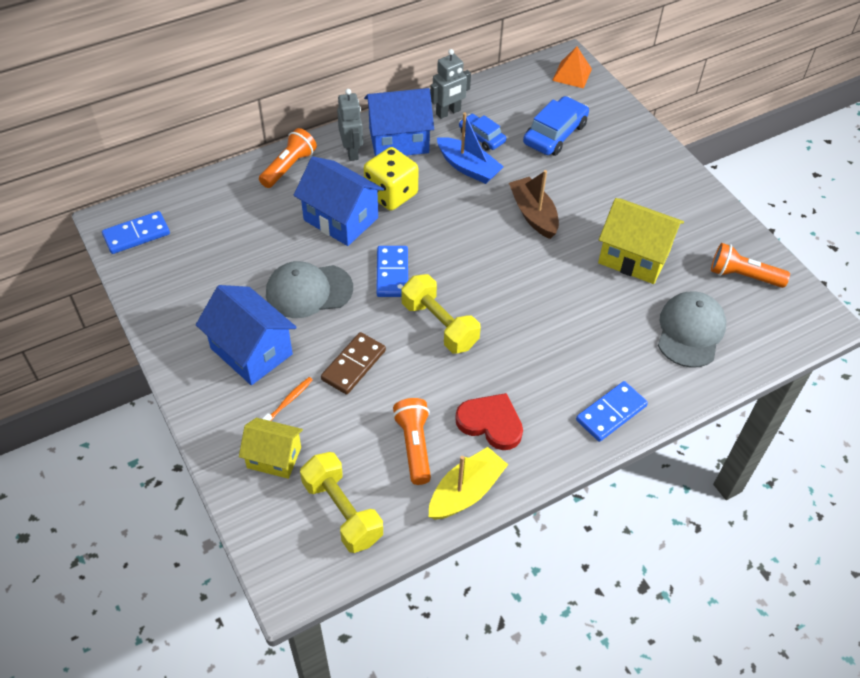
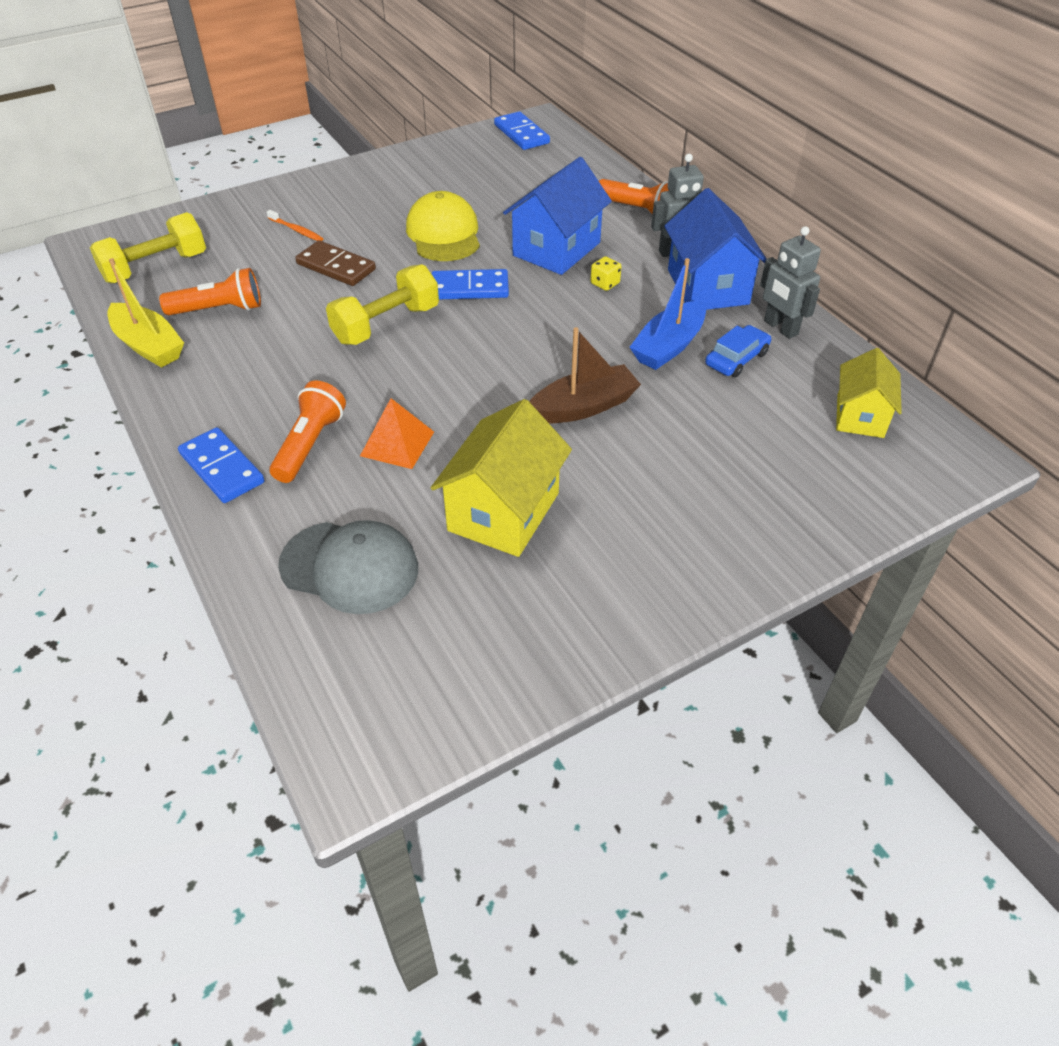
camera: 90 degrees right, 5 degrees down
(251, 351) = (364, 206): blue house -> none
(274, 457) = (231, 226): yellow house -> yellow house (860, 416)
(308, 291) = (443, 234): grey cap -> yellow cap
(391, 194) = (605, 283): yellow dice -> yellow dice, size x0.43
(490, 423) = (234, 364): red heart -> none
(555, 134) = (767, 435): blue car -> none
(572, 74) = (930, 460): orange pyramid -> orange pyramid (397, 443)
(743, 276) = (464, 654): orange flashlight -> orange flashlight (310, 444)

